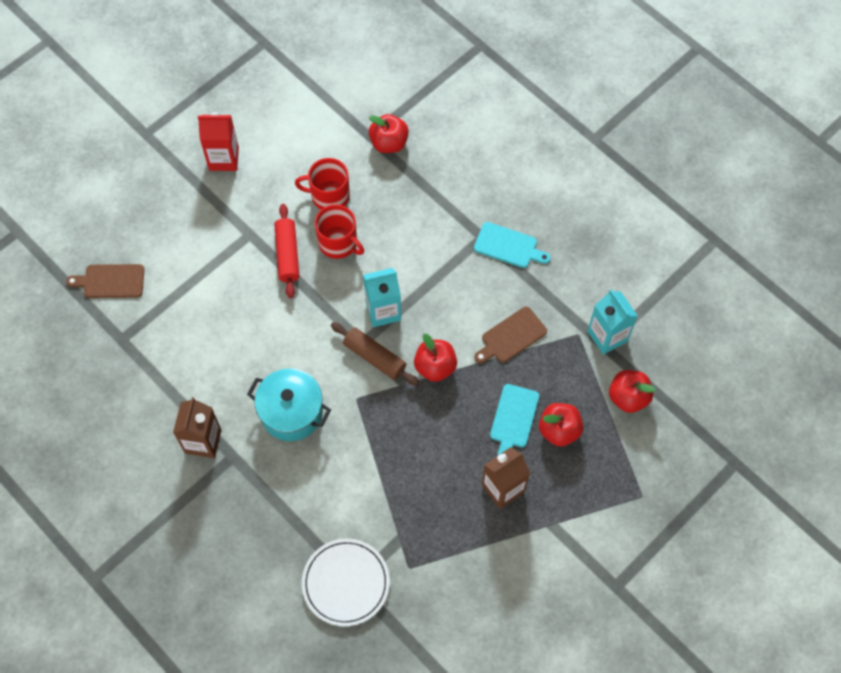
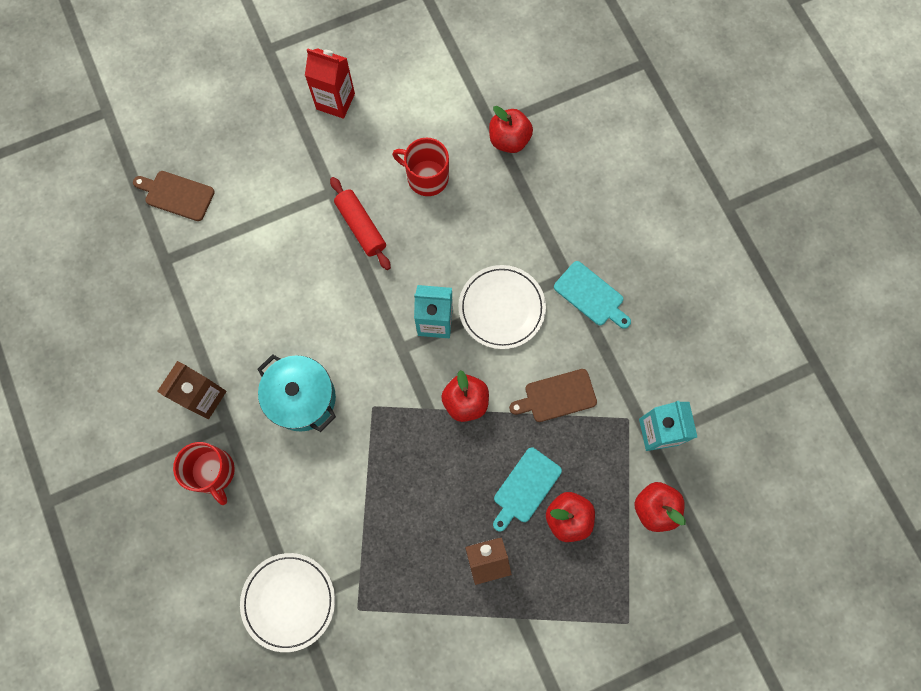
camera: 20 degrees right, 10 degrees up
(287, 255) = (361, 227): red rolling pin -> red rolling pin turned 45 degrees counterclockwise
(339, 243) = (417, 232): red mug -> red mug (213, 472)
(374, 357) = (407, 369): brown rolling pin -> none
(436, 281) = (501, 308): none -> white plate

